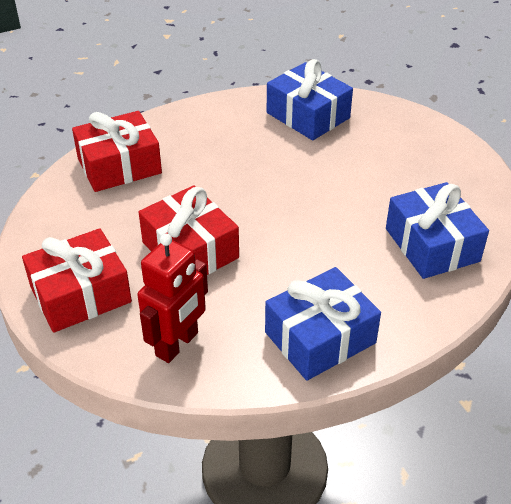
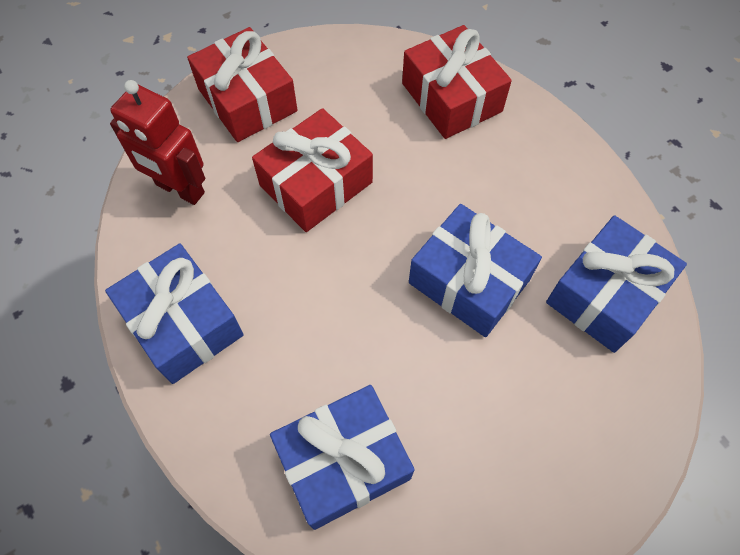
camera: 85 degrees right, 20 degrees up
(293, 173) = (469, 281): none -> blue gift

